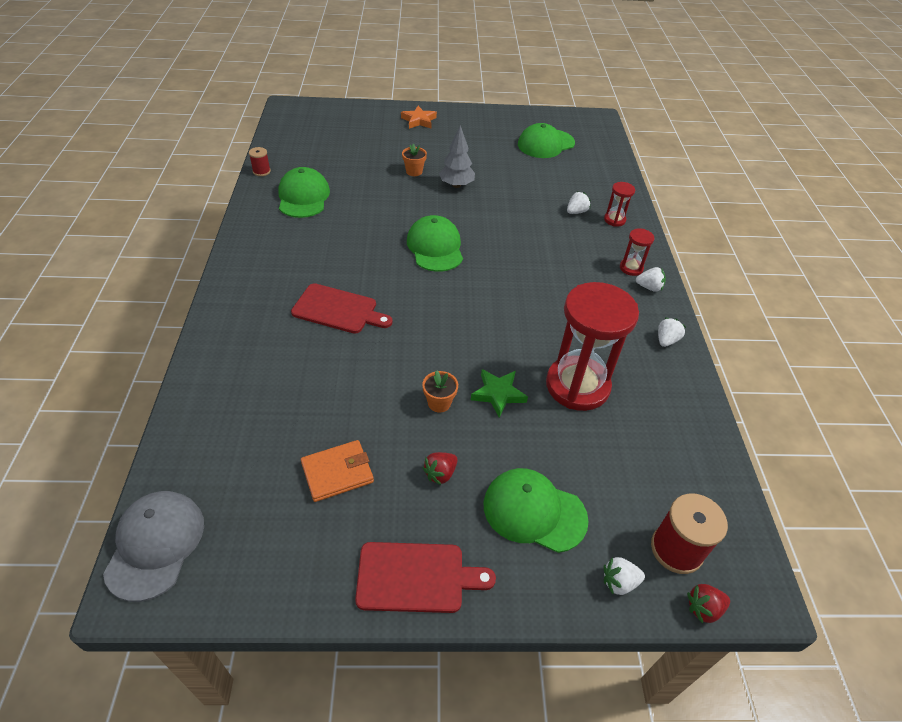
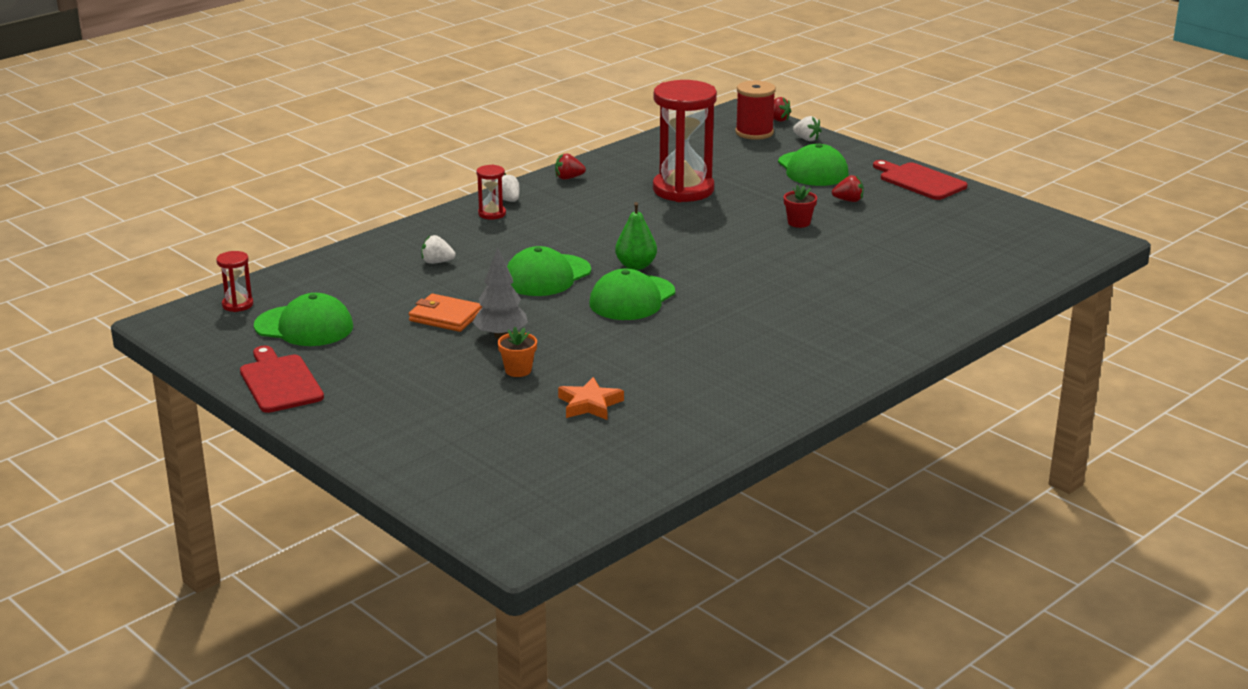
camera: 130 degrees left, 20 degrees down
(155, 545) = (1074, 249): grey cap -> none
(261, 171) = (701, 458): red spool -> none
(303, 197) = (693, 403): green cap -> green cap (547, 276)
(337, 472) = (918, 227): orange wallet -> orange wallet (445, 316)
(338, 310) = (799, 298): red cutting board -> red cutting board (280, 382)
(419, 120) = (382, 428): orange star -> orange star (589, 404)
(439, 403) = (799, 223): orange flower pot -> red flower pot
(475, 276) = (636, 266): none -> green pear
(498, 394) = (748, 209): green star -> none
(614, 220) = (419, 242): red hourglass -> red hourglass (237, 305)
(666, 340) = (568, 178): white strawberry -> red strawberry

